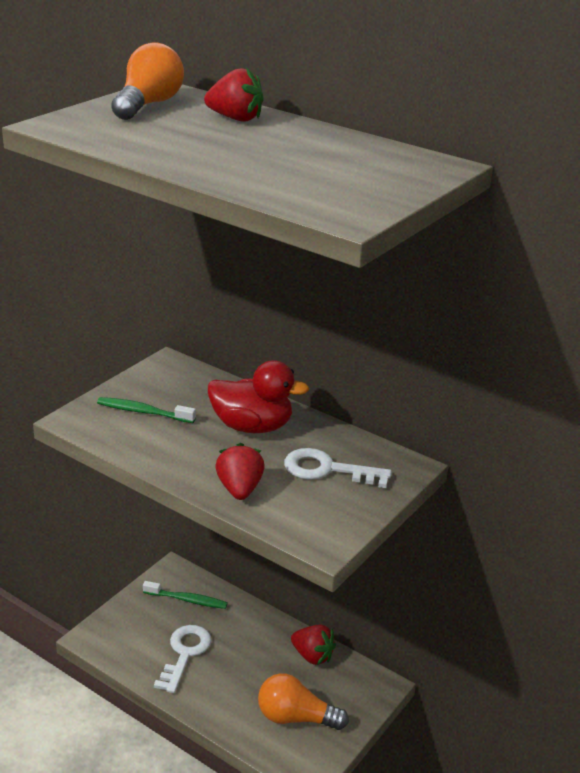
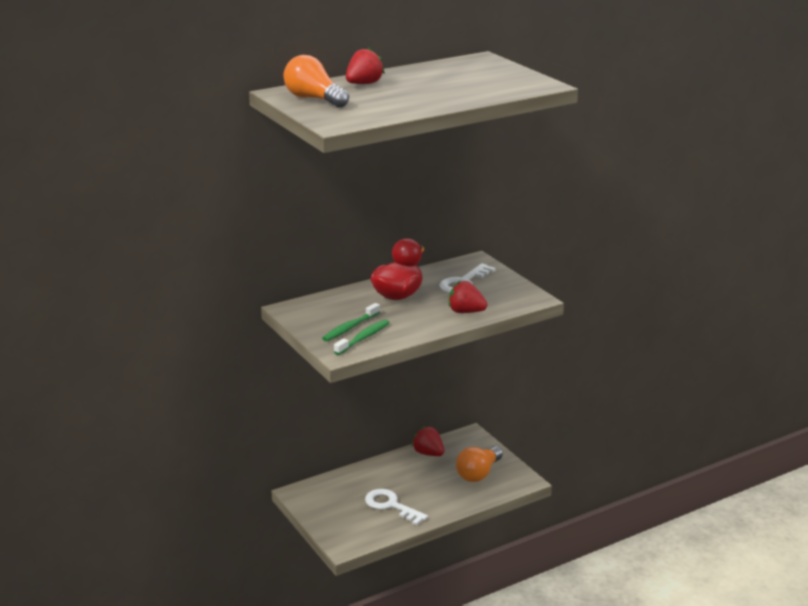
camera: 65 degrees left, 5 degrees down
(187, 600) = (335, 493): green toothbrush -> green toothbrush (363, 338)
(312, 656) = (428, 453): red strawberry -> red strawberry turned 105 degrees counterclockwise

